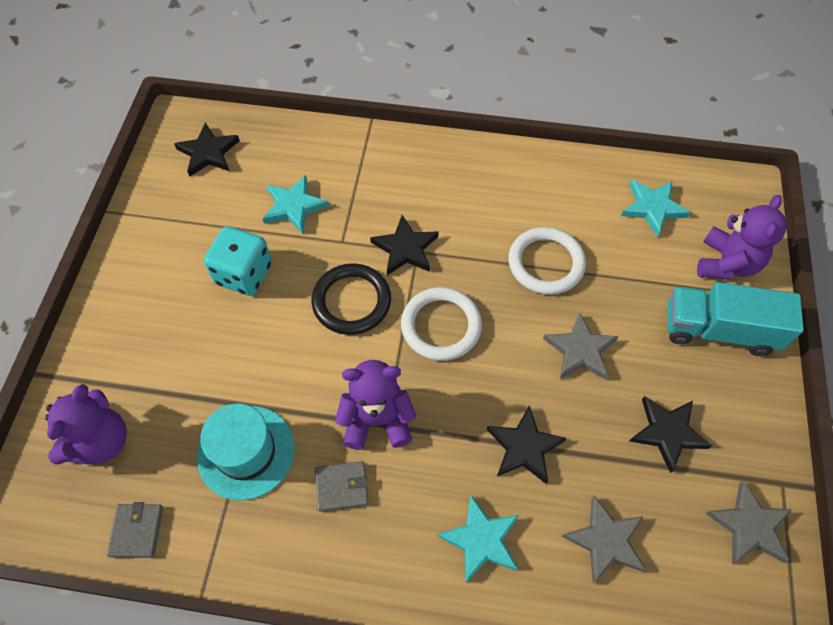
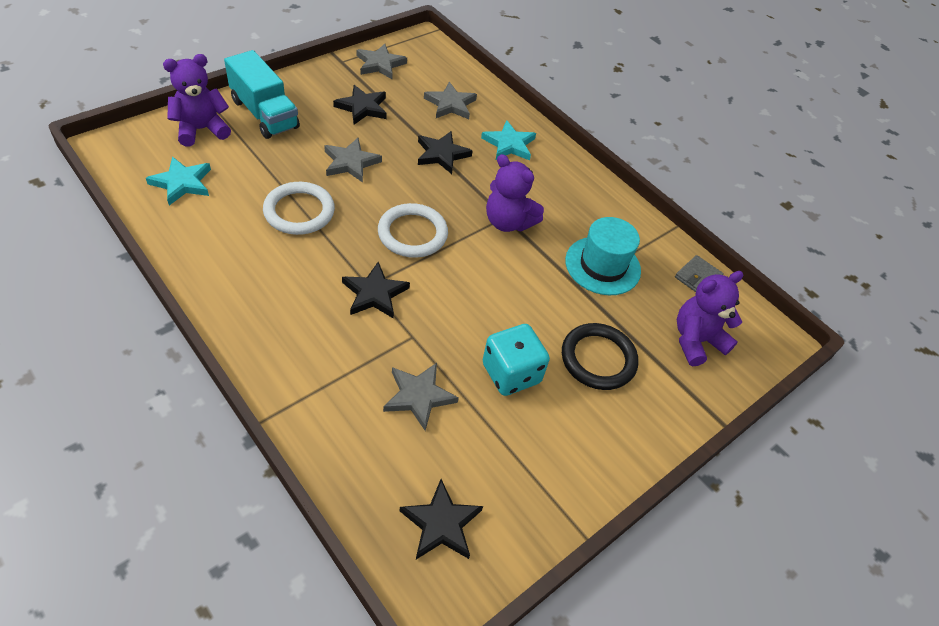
camera: 145 degrees left, 10 degrees down
(294, 206) = (418, 396): turquoise star -> grey star
(342, 487) = (560, 211): grey wallet -> none
(351, 301) = (452, 292): black ring -> black ring (598, 359)

